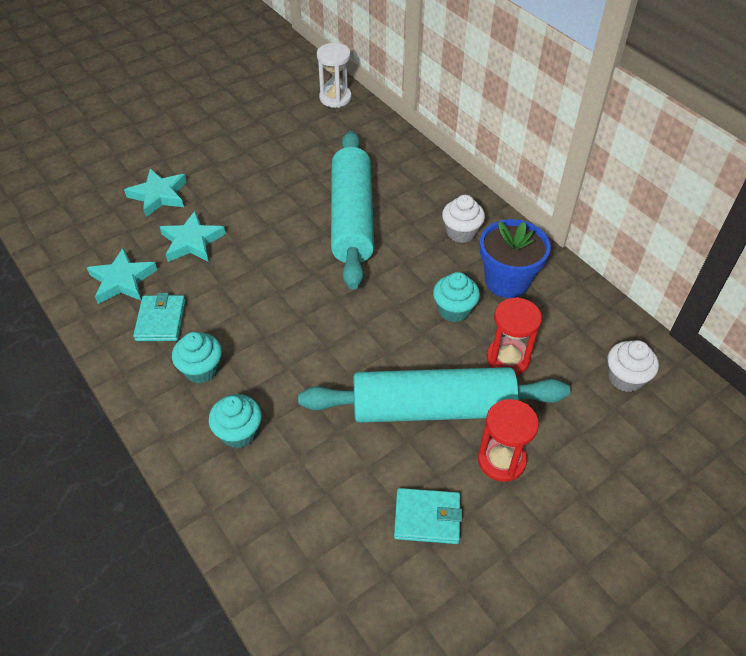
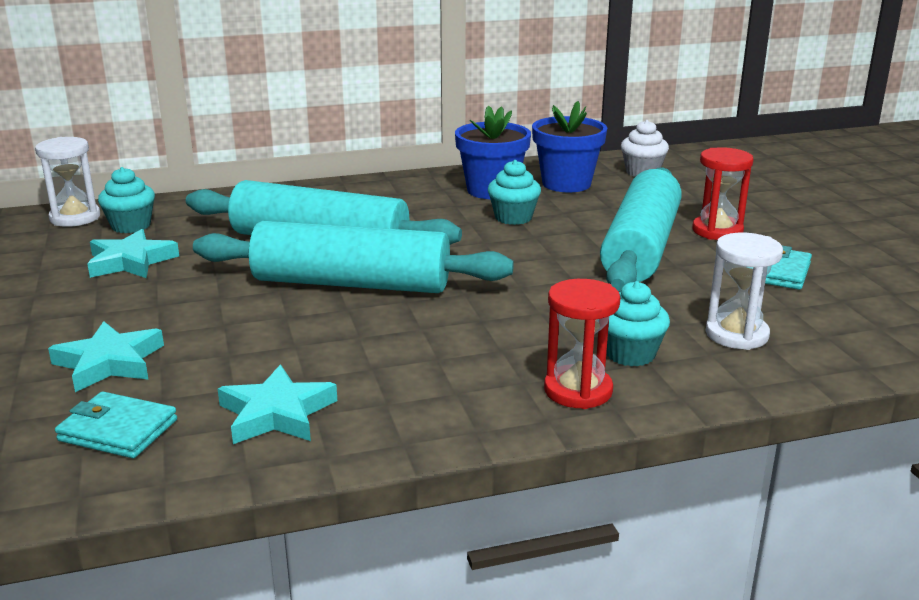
camera: 70 degrees left, 25 degrees down
(161, 320) = (393, 388): turquoise wallet -> turquoise wallet (118, 430)
(192, 241) = (249, 347): turquoise star -> turquoise star (130, 261)
(201, 369) = (510, 367): turquoise cupcake -> turquoise cupcake (131, 226)
(291, 497) = (736, 334): none -> white hourglass
(293, 256) = (351, 283): none -> turquoise rolling pin
(461, 232) = (403, 196): white cupcake -> none
(508, 359) = (594, 207): red hourglass -> red hourglass (578, 390)
(555, 327) = (566, 184): none -> blue flower pot

